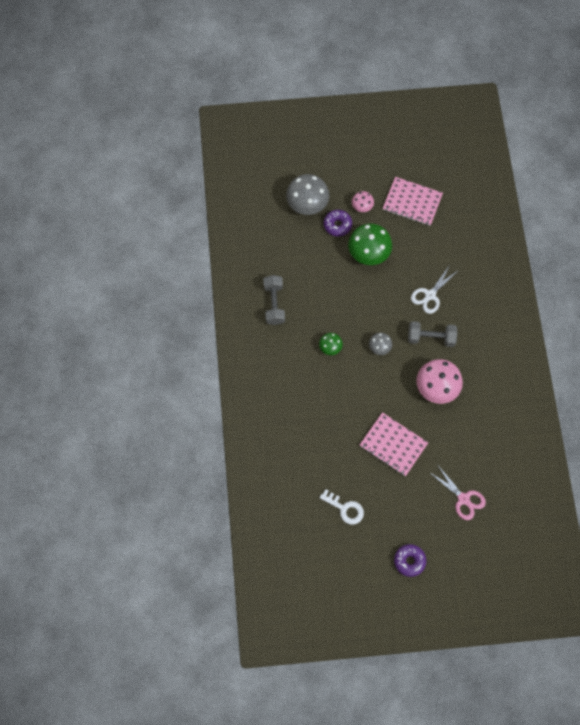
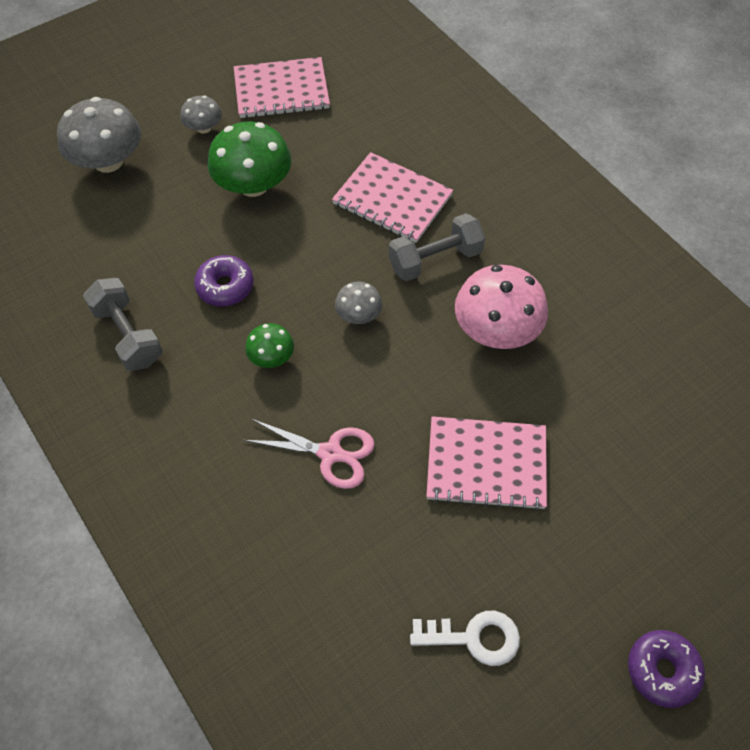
camera: 30 degrees left, 10 degrees down
(337, 225) = (177, 169): purple donut -> purple donut (225, 286)
(362, 206) = (204, 127): pink mushroom -> grey mushroom
(430, 295) = (392, 200): white scissors -> pink notebook
(463, 499) = (672, 491): pink scissors -> pink scissors (330, 453)

